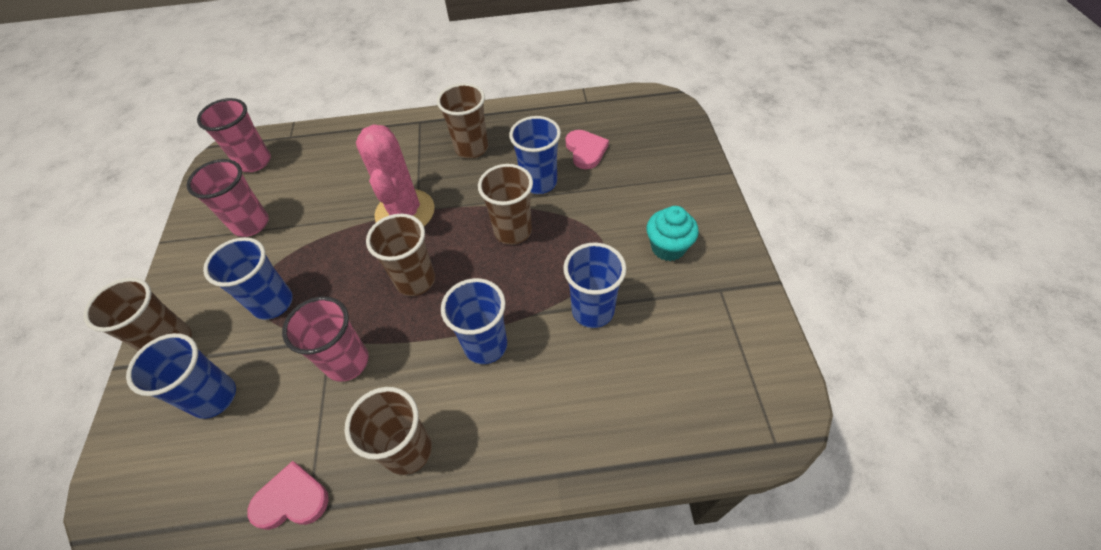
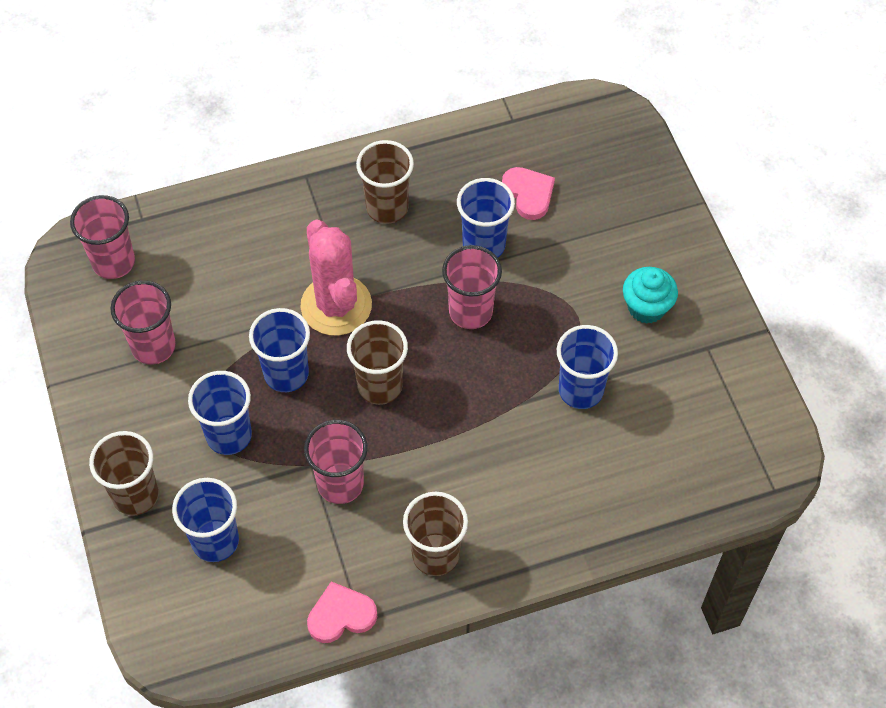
camera: 15 degrees left, 5 degrees up
(485, 345) = (479, 444): blue cup -> blue cup (286, 374)
(513, 231) = (470, 312): brown cup -> pink cup

